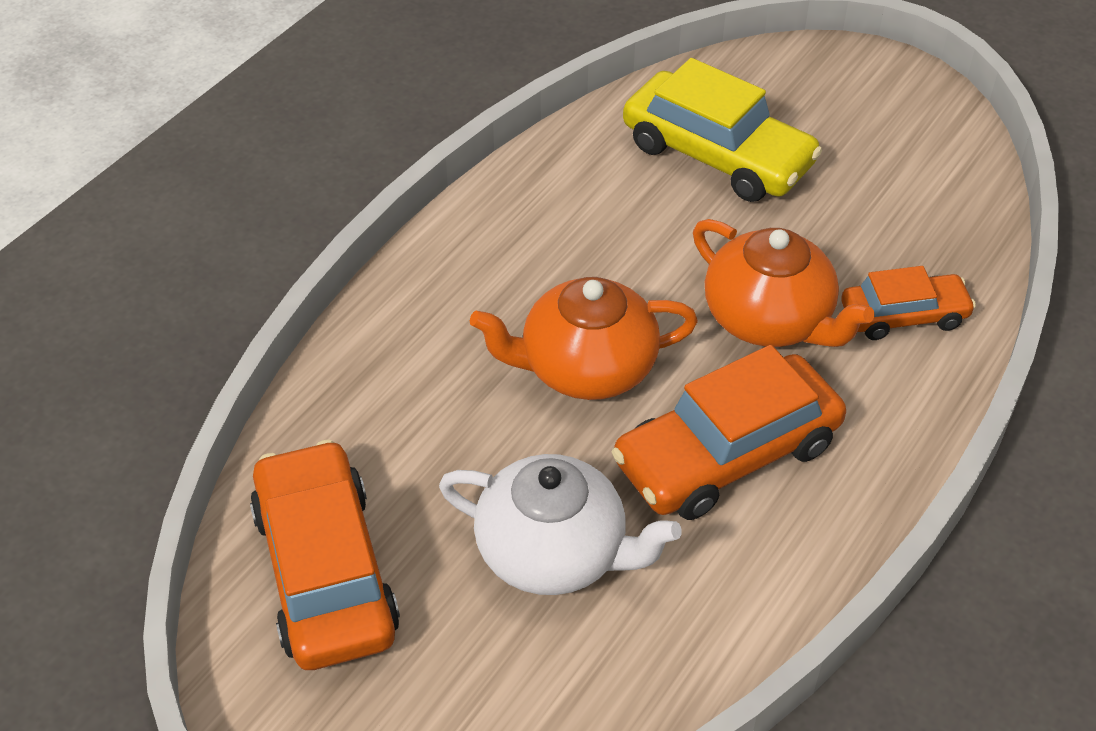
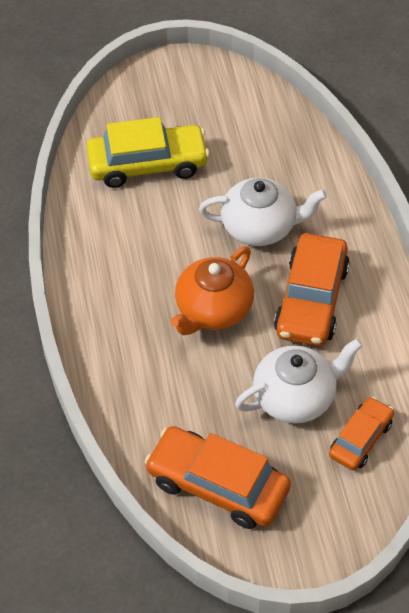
camera: 45 degrees left, 5 degrees up
(769, 319) = (260, 227): orange teapot -> white teapot
(903, 316) = (309, 183): orange car -> orange car (360, 439)

